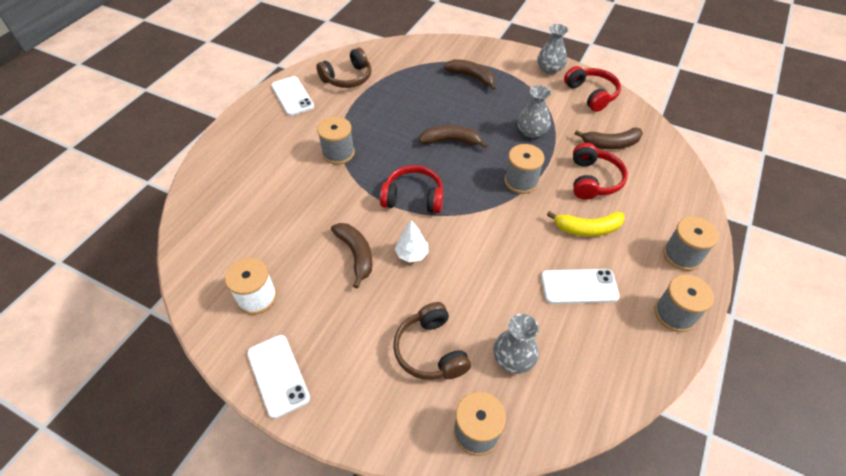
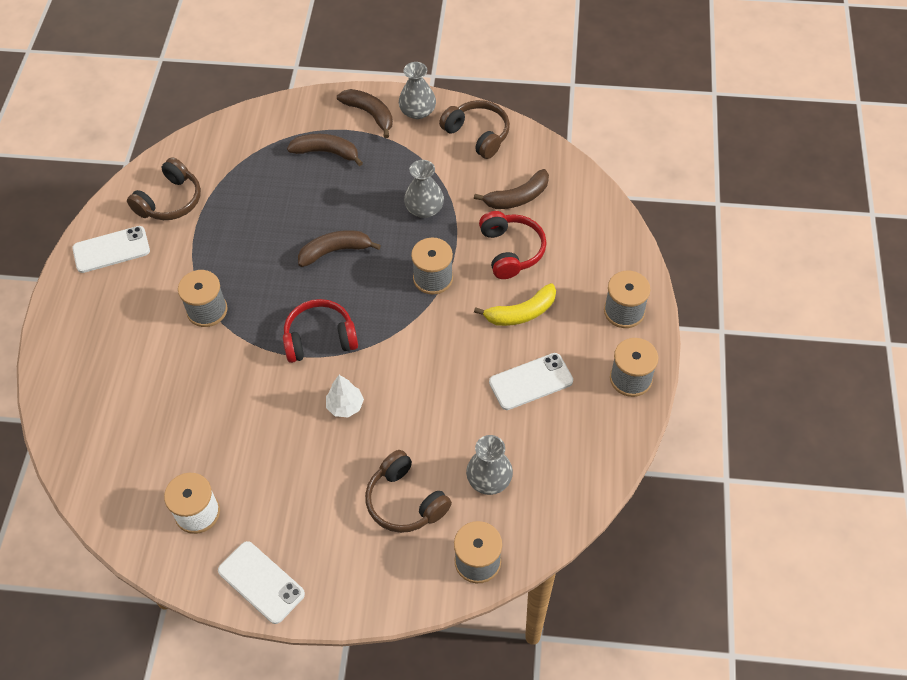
camera: 20 degrees left, 5 degrees up
(292, 96) = (111, 250): white phone -> white phone turned 60 degrees counterclockwise
(356, 254) = (284, 427): brown banana -> brown banana (370, 114)
(591, 94) = (477, 134): red headphones -> brown headphones

